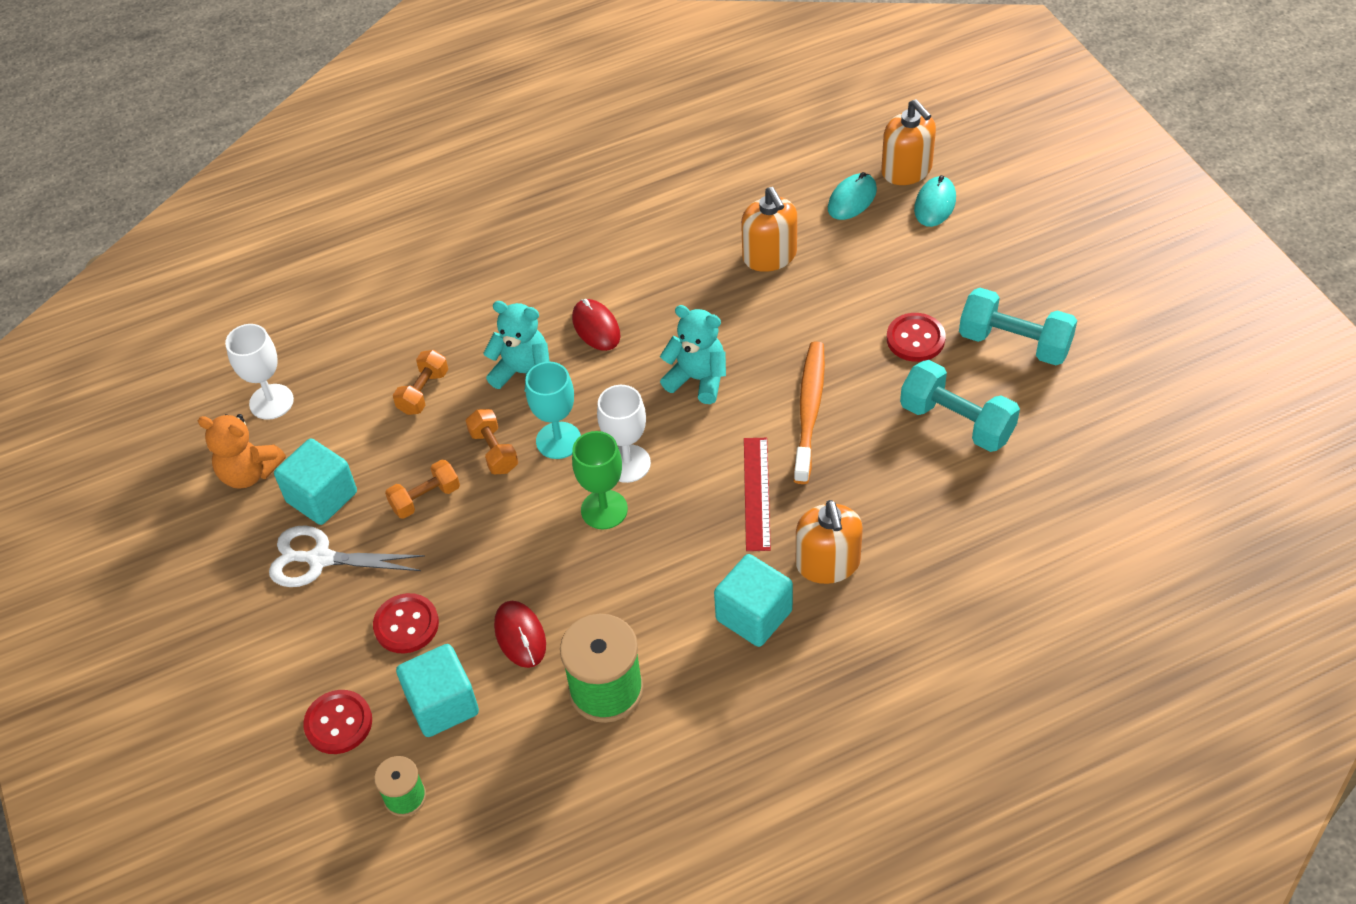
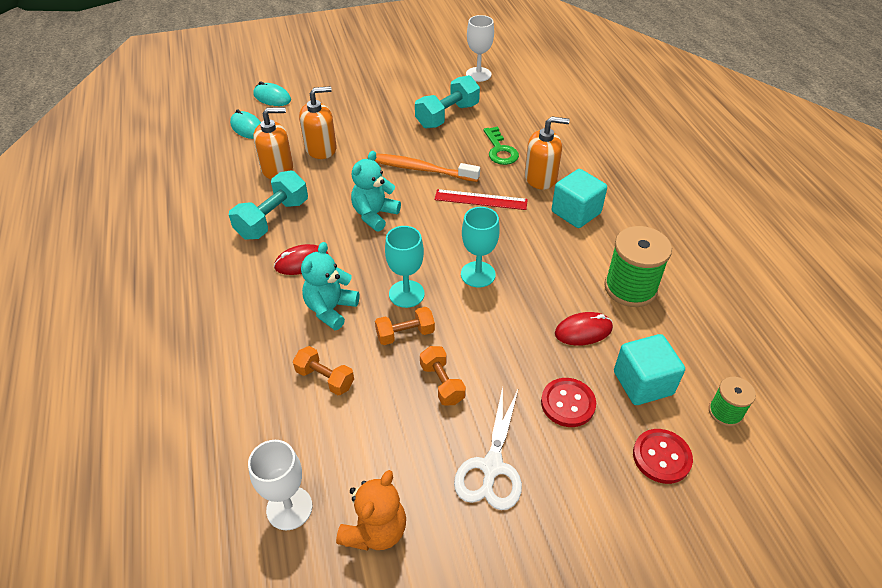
camera: 85 degrees left, 5 degrees down
(322, 497) = (422, 464): turquoise cube -> none
(604, 509) = (478, 274): green goblet -> turquoise goblet
(627, 463) = (439, 258): white goblet -> white goblet (478, 74)
(883, 503) = (500, 150): none -> green key
(906, 170) = (236, 103): orange soap dispenser -> orange soap dispenser (321, 148)
(915, 339) = (378, 121): red button -> none
(1014, 343) = (396, 88): turquoise dumbbell -> turquoise dumbbell (273, 219)

